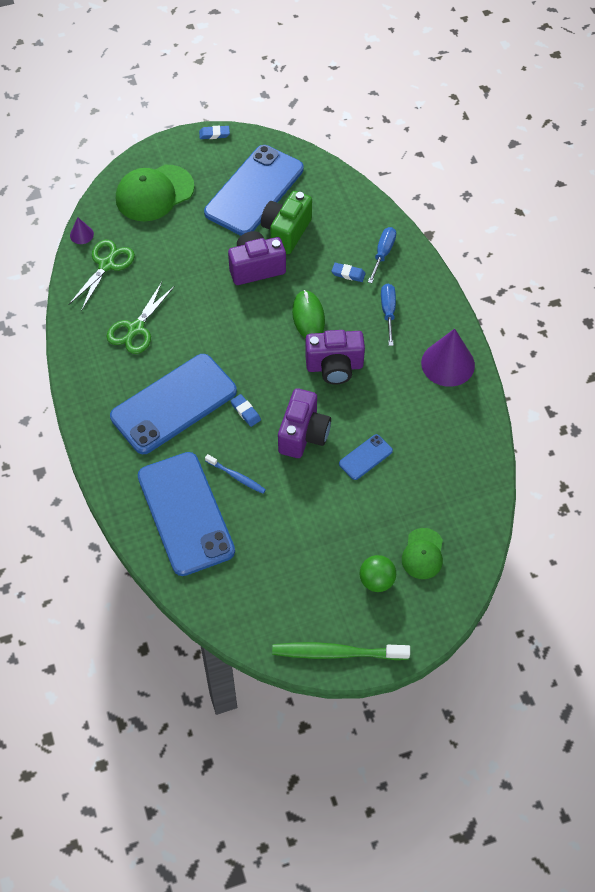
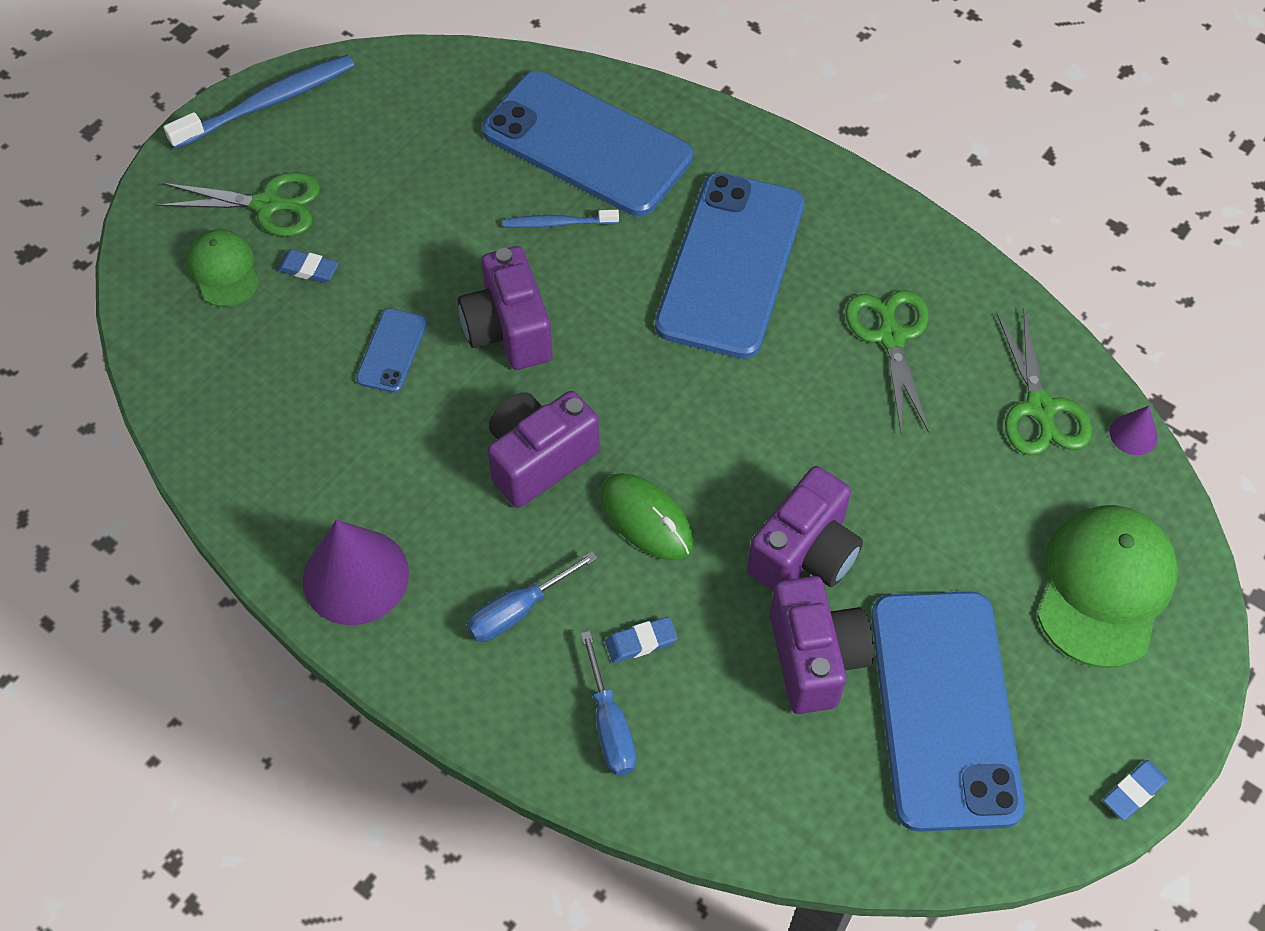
camera: 145 degrees right, 0 degrees up
(245, 412) = (619, 313): blue eraser -> blue eraser (308, 269)
(286, 232) = (815, 658): green camera -> purple camera
(336, 653) = (268, 103): green toothbrush -> blue toothbrush
(376, 581) = (268, 205): green ball -> green scissors
(388, 312) = (519, 610): blue screwdriver -> blue screwdriver turned 90 degrees clockwise

